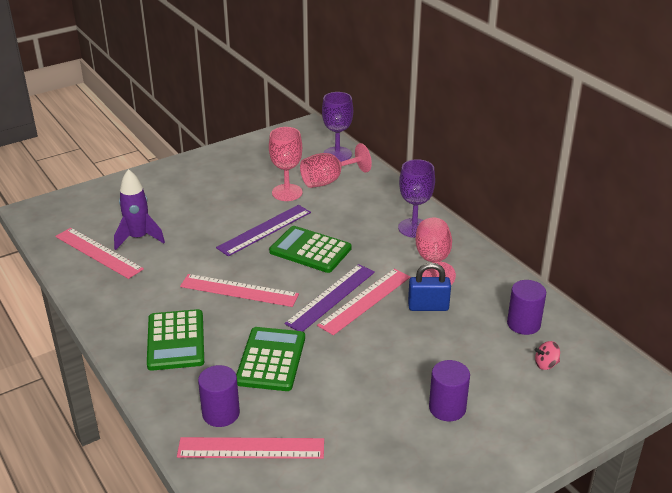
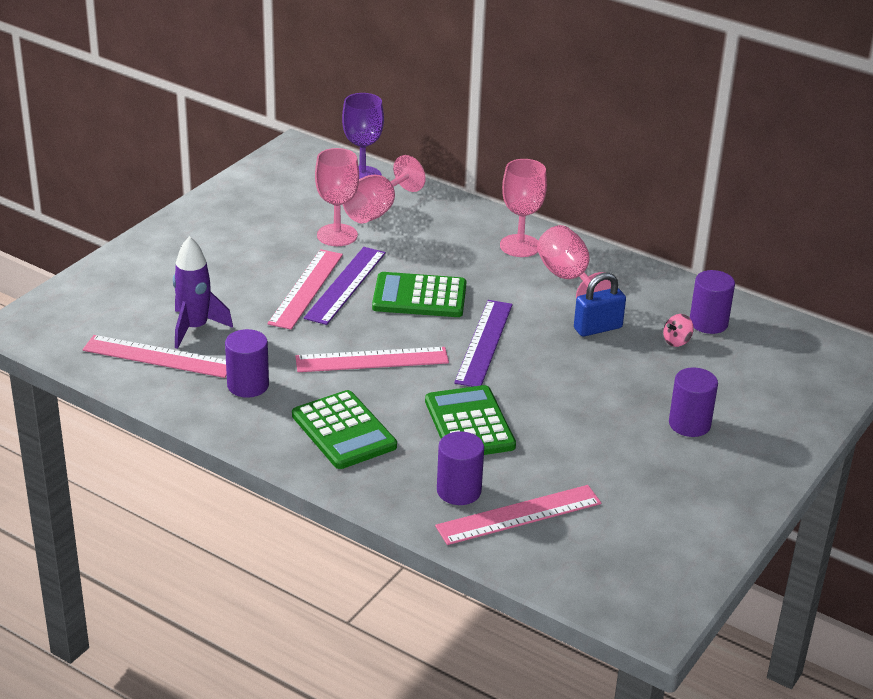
camera: 25 degrees left, 0 degrees up
(139, 288) = (248, 385): none -> purple cylinder
(365, 301) = (525, 338): pink ruler -> pink ruler (306, 288)
(414, 228) = (520, 246): purple goblet -> pink goblet
(546, 364) = (757, 357): pink spinning top -> pink spinning top (677, 341)

